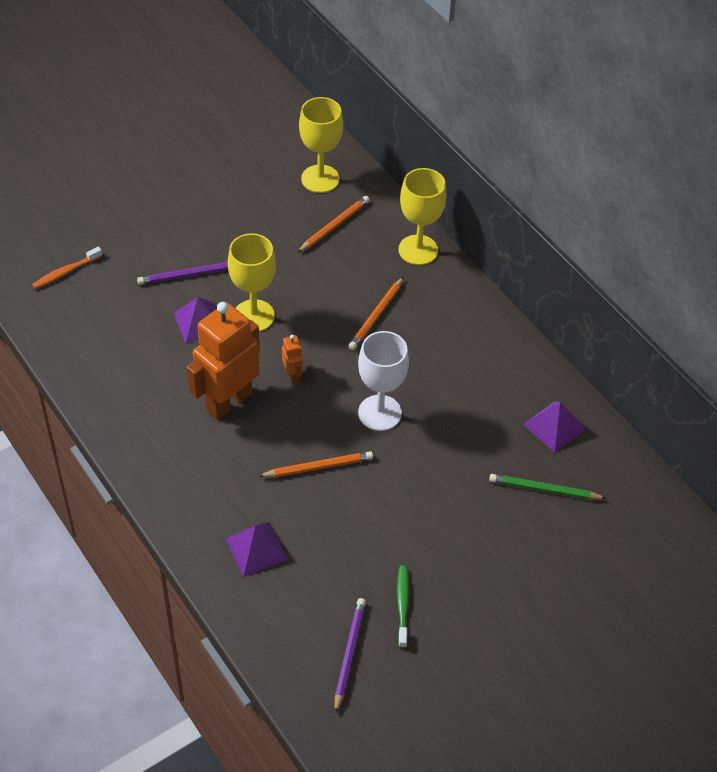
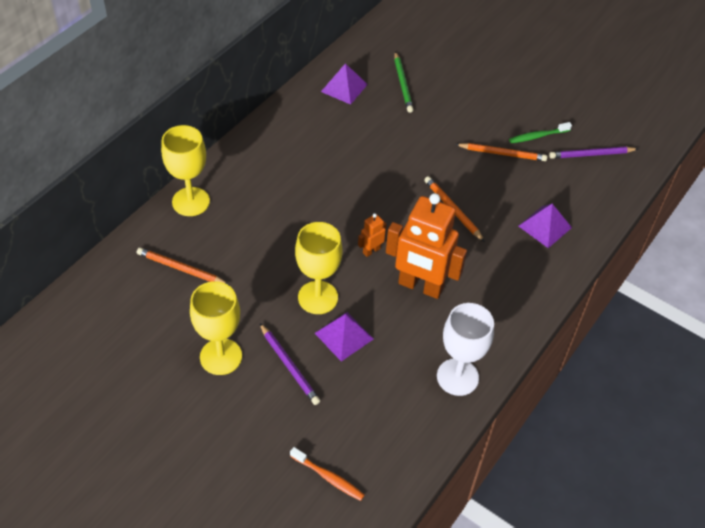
camera: 110 degrees left, 0 degrees up
(320, 179) = (118, 297): yellow goblet -> yellow goblet (221, 356)
(376, 316) = (280, 212): orange pencil -> orange pencil (502, 154)
(379, 413) = (381, 186): white goblet -> white goblet (457, 377)

